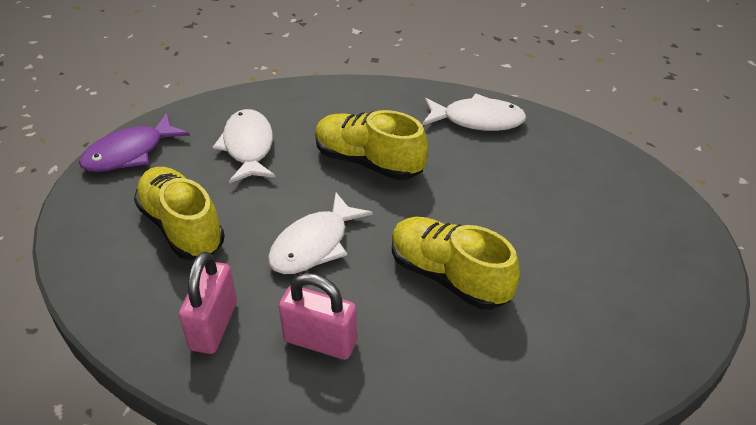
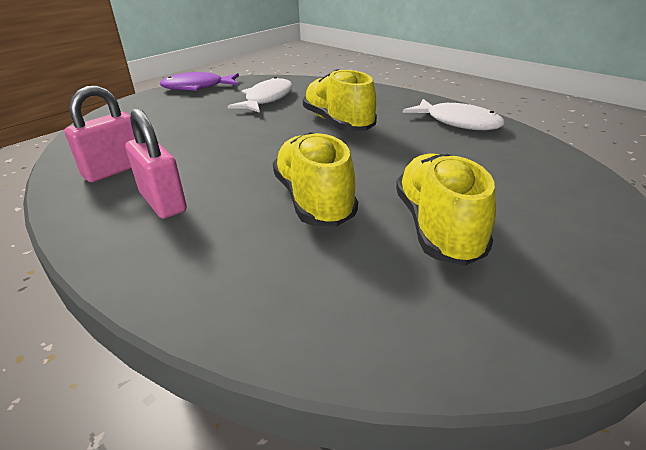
camera: 35 degrees right, 10 degrees down
(182, 227) = (174, 122): yellow shoe -> yellow shoe (438, 227)
(314, 244) = (238, 152): white fish -> none

